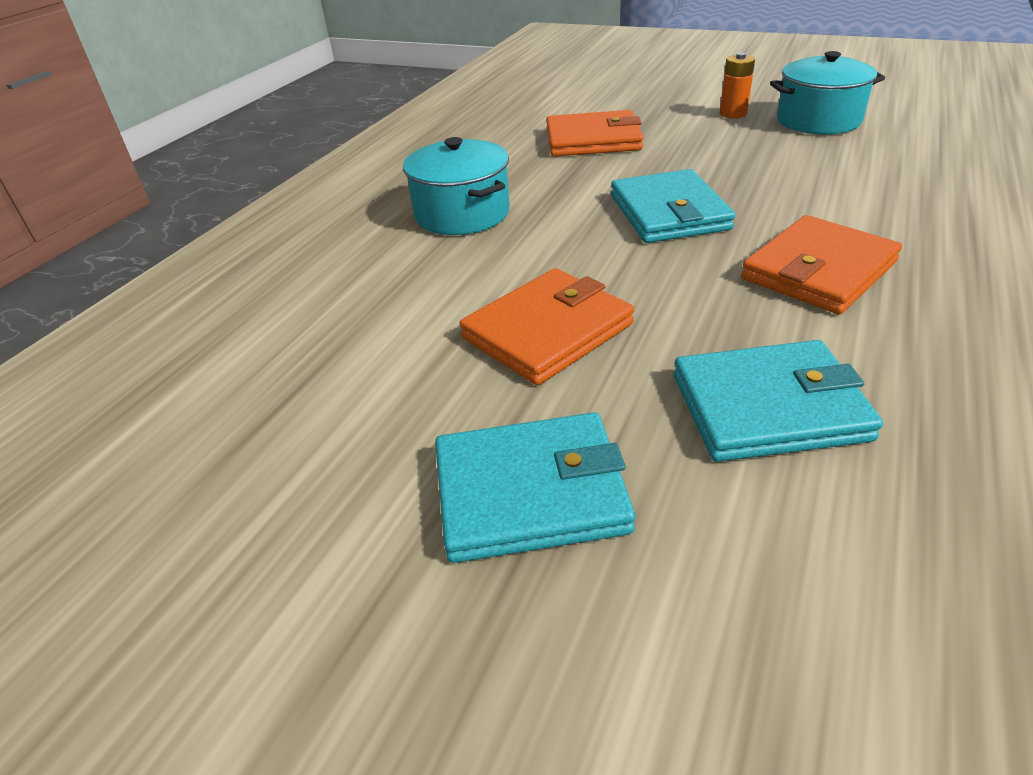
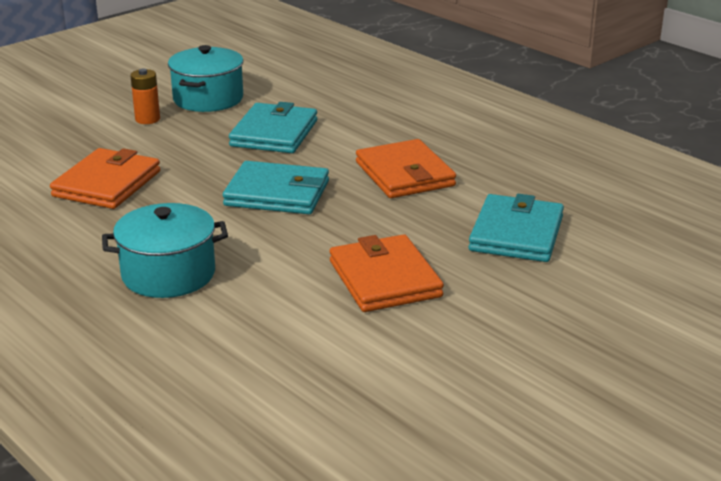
camera: 70 degrees left, 10 degrees down
(530, 492) = (535, 322): turquoise wallet -> turquoise wallet (274, 133)

